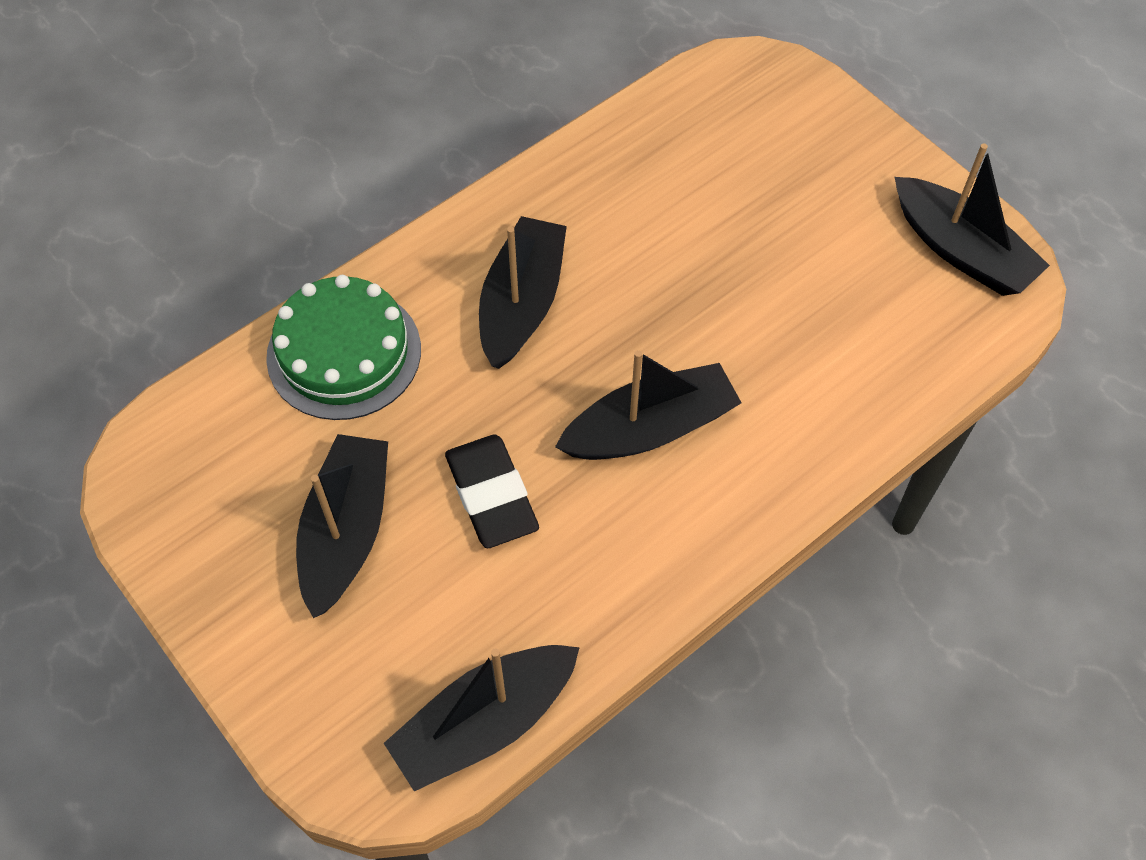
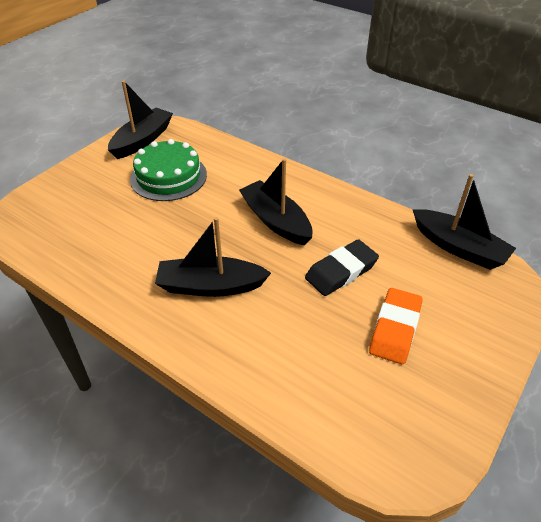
camera: 105 degrees left, 15 degrees down
(344, 353) = (274, 367): green cake -> green cake (168, 176)
(346, 531) = (395, 329): black boat -> orange eraser

